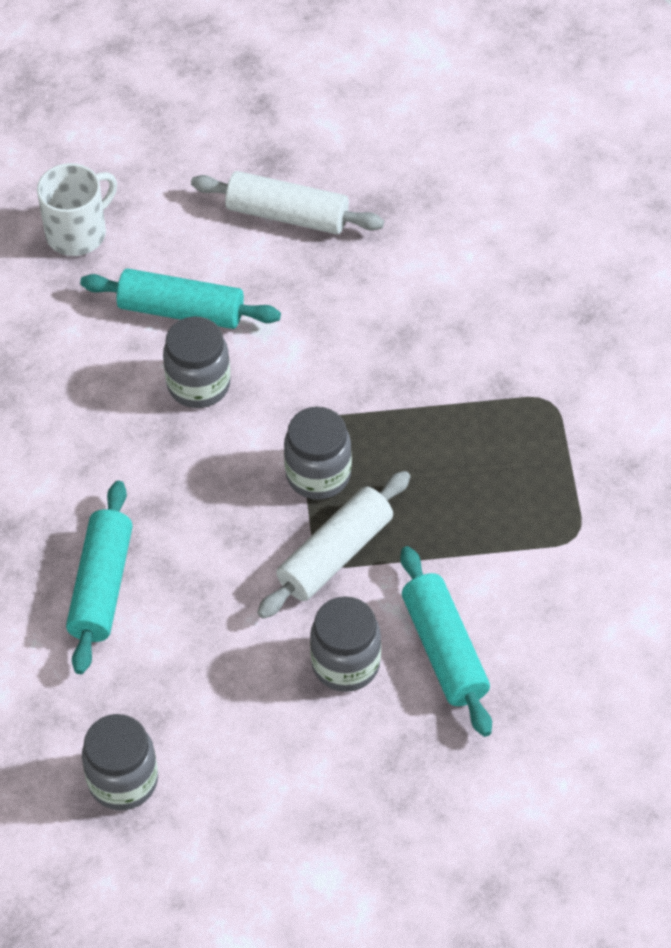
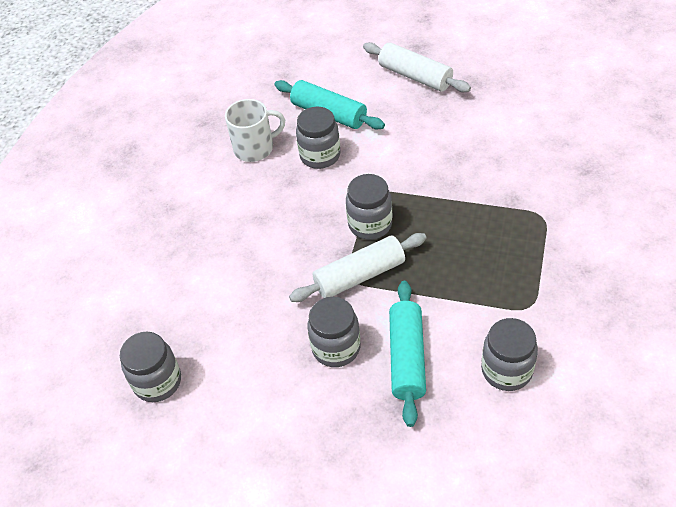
camera: 25 degrees right, 5 degrees down
(78, 232) = (290, 62): white mug -> white mug (255, 148)
(101, 586) = (206, 256): turquoise rolling pin -> none
(576, 629) = (506, 370): none -> grey jar

